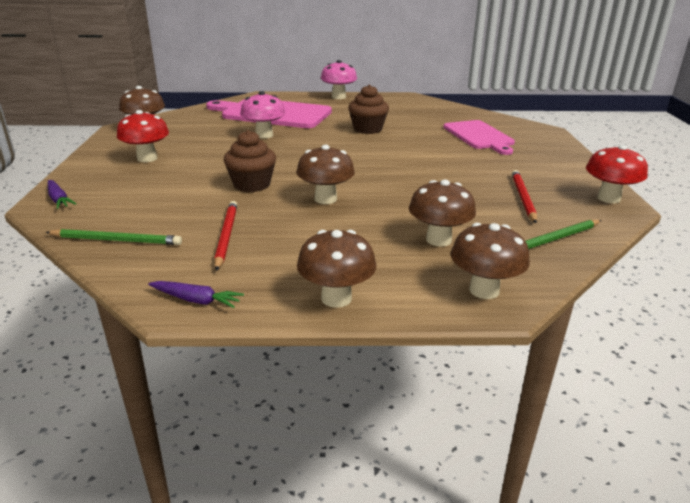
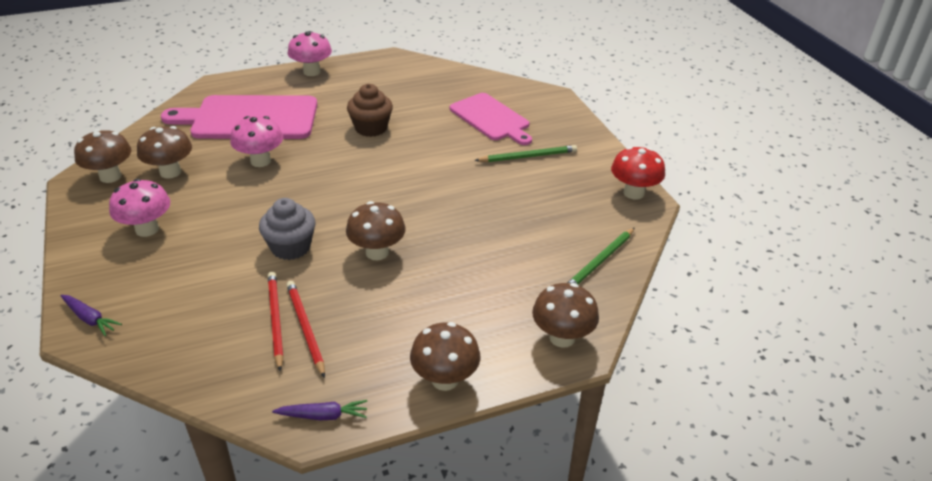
camera: 20 degrees left, 10 degrees up
(117, 240) = (197, 361): green pencil -> green pencil (528, 156)
(147, 158) = (147, 229): red mushroom -> pink mushroom
(252, 185) = (291, 247): brown cupcake -> grey cupcake
(438, 240) = (504, 285): brown mushroom -> brown mushroom (170, 172)
(523, 198) = (560, 209): red pencil -> red pencil (275, 320)

